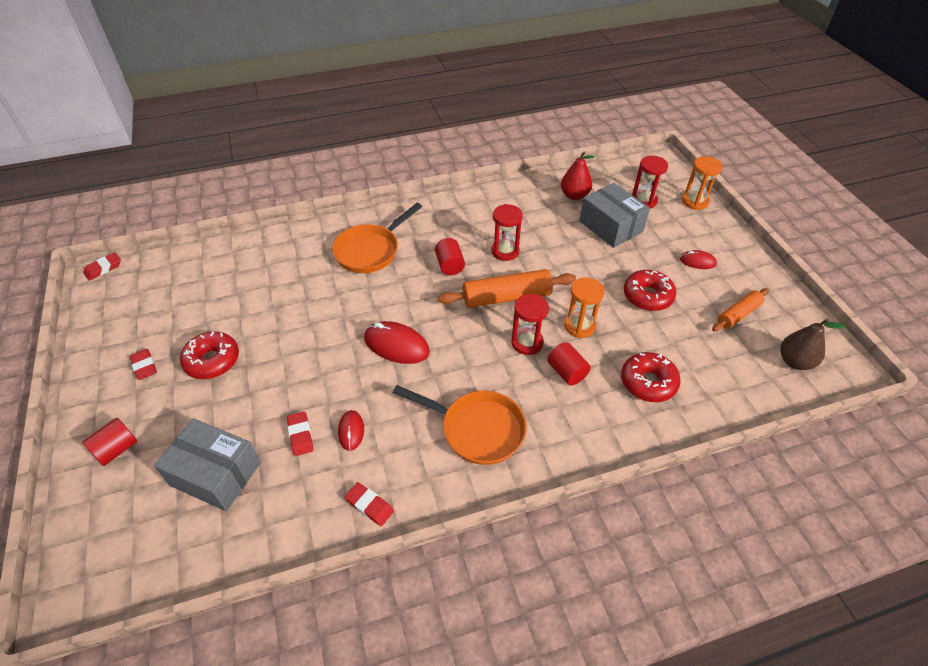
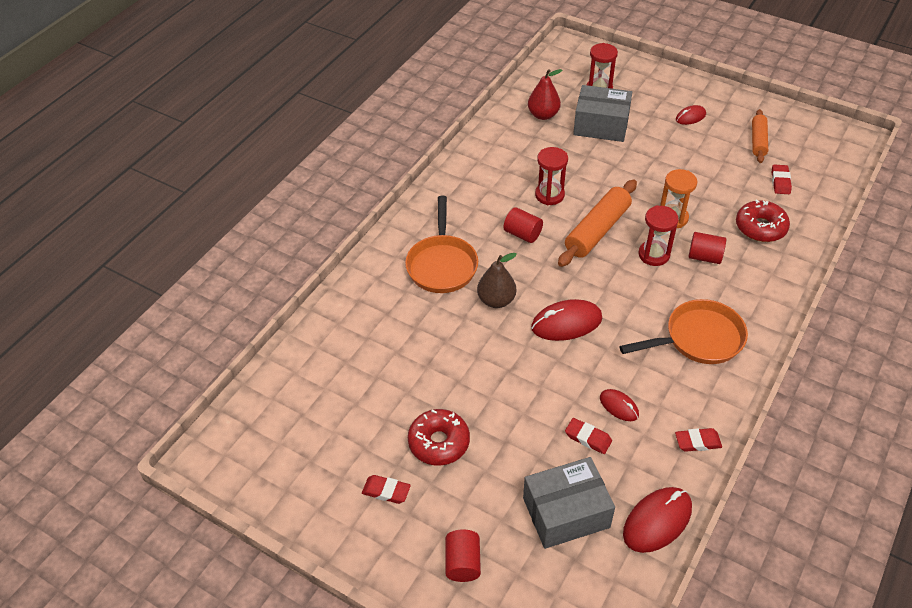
camera: 40 degrees left, 0 degrees up
(103, 268) = (209, 449): red eraser -> red eraser (780, 182)
(261, 537) = (657, 521): none -> red mouse
(647, 296) = (689, 165): red donut -> none
(695, 201) = (635, 68): orange hourglass -> none
(795, 361) = (823, 152): brown pear -> brown pear (496, 300)

